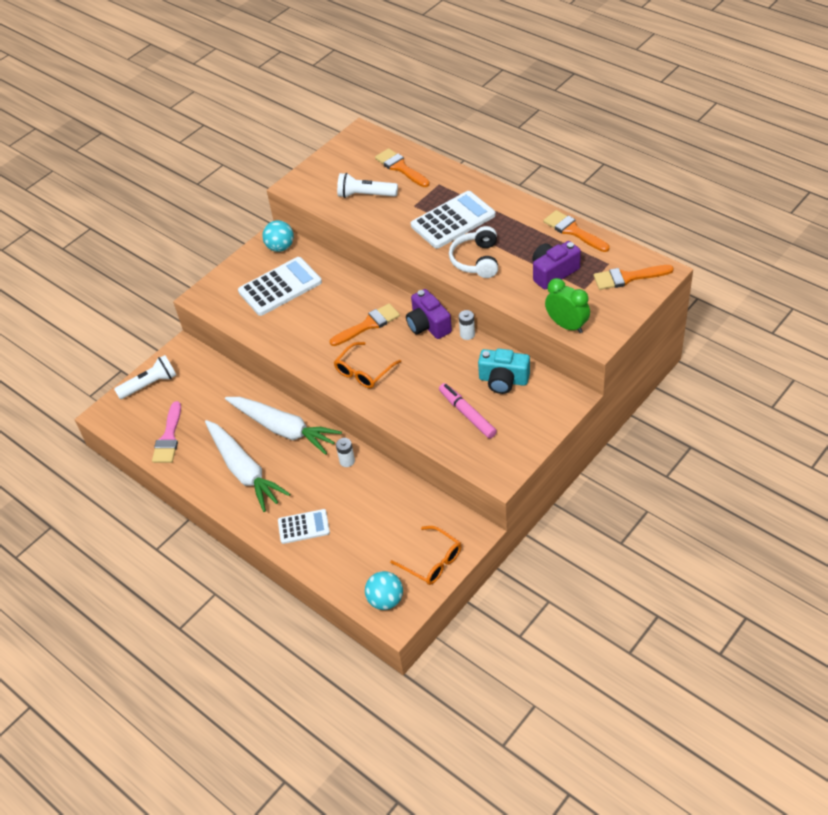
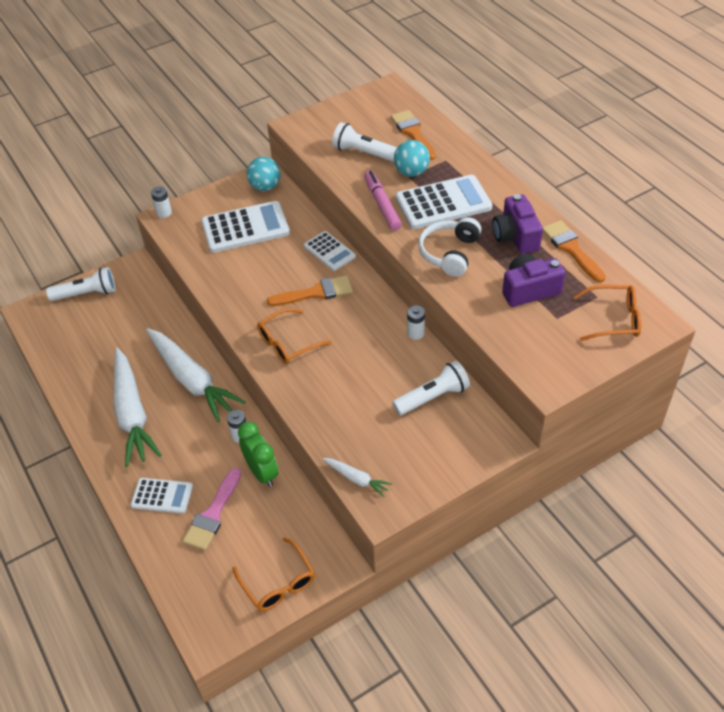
camera: 15 degrees right, 0 degrees up
(169, 437) = (77, 354): pink brush -> pink brush (213, 514)
(199, 293) = (164, 213): none -> white battery
(364, 287) = (329, 251): none -> white calculator
(385, 600) = (208, 612): turquoise ball -> turquoise ball (411, 172)
(428, 325) = (378, 311): purple camera -> purple camera (515, 236)
(467, 414) = (376, 425): pink marker -> pink marker (382, 205)
(470, 459) = (357, 479): none -> white carrot
(503, 380) = (433, 397): turquoise camera -> white flashlight
(567, 325) = (519, 356): green clock -> green clock (262, 472)
(628, 277) = (613, 319): orange brush -> orange glasses

